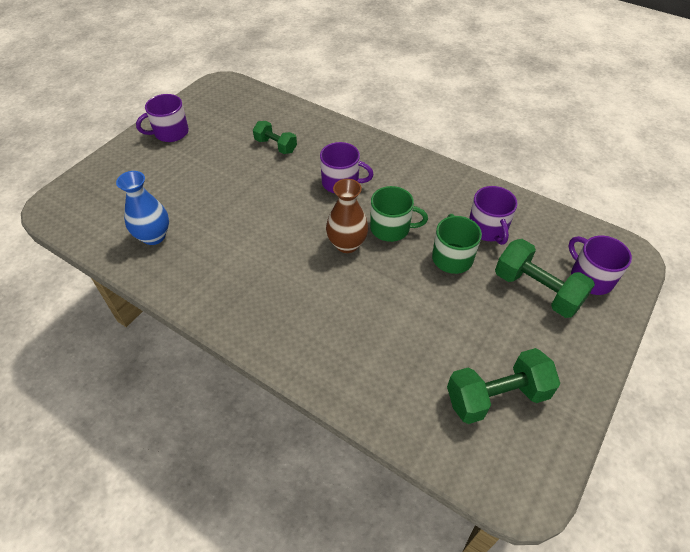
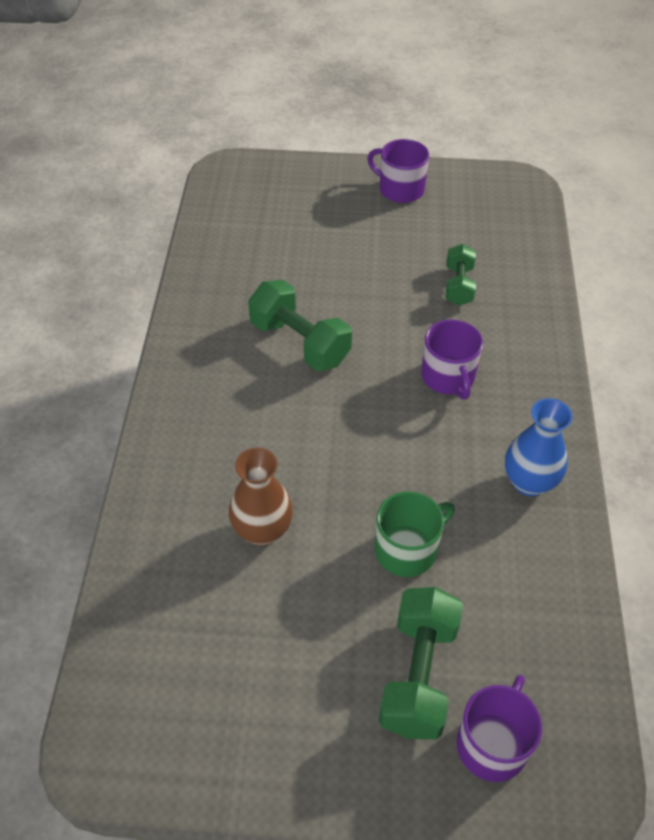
camera: 60 degrees right, 0 degrees up
(154, 236) = (242, 260): blue vase -> blue vase (529, 482)
(347, 244) = (349, 429): brown vase -> brown vase (262, 530)
(391, 228) = (409, 462): green mug -> none
(488, 229) = (491, 573): purple mug -> none
(496, 396) = (214, 681): green dumbbell -> green dumbbell (300, 343)

